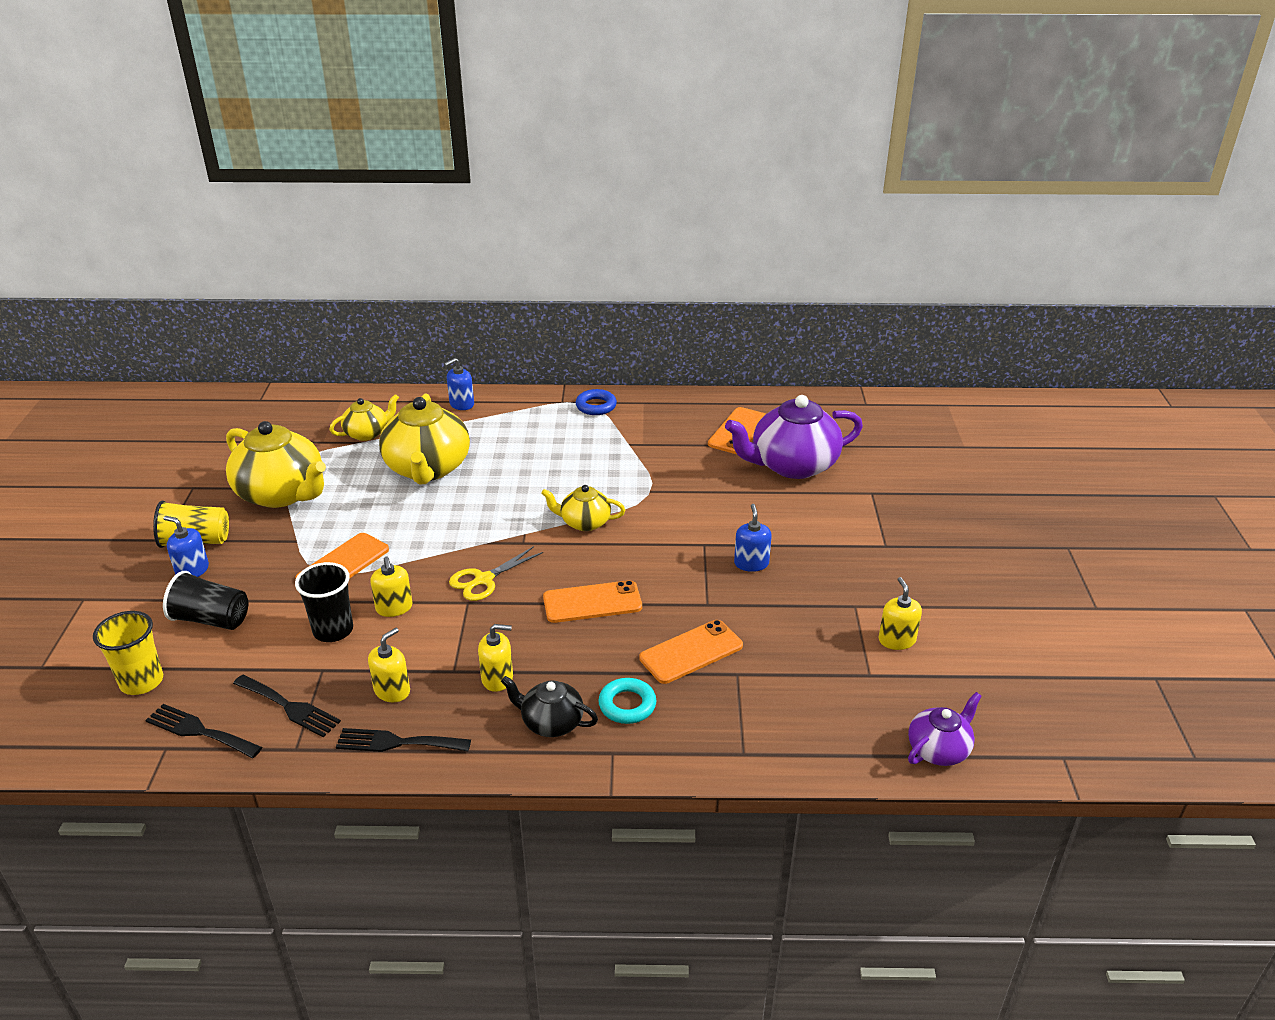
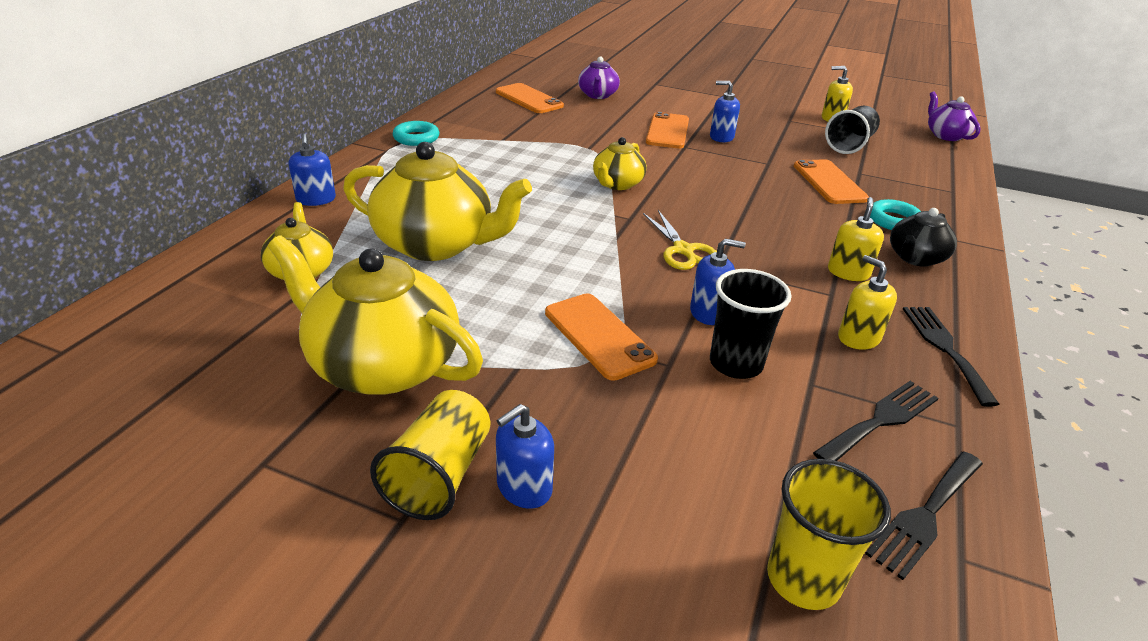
camera: 70 degrees left, 0 degrees up
(211, 619) = (667, 477): black cup -> black cup (849, 145)
(282, 494) = (382, 365): yellow teapot -> yellow teapot turned 120 degrees counterclockwise
(394, 608) = (708, 312): yellow soap dispenser -> blue soap dispenser
(397, 742) = (945, 348): black fork -> black fork turned 150 degrees clockwise
(592, 602) = (746, 206): orange phone -> orange phone (668, 131)
(596, 406) = (416, 138): blue ring -> turquoise ring
(792, 465) = (597, 95): purple teapot -> purple teapot, size x0.53

